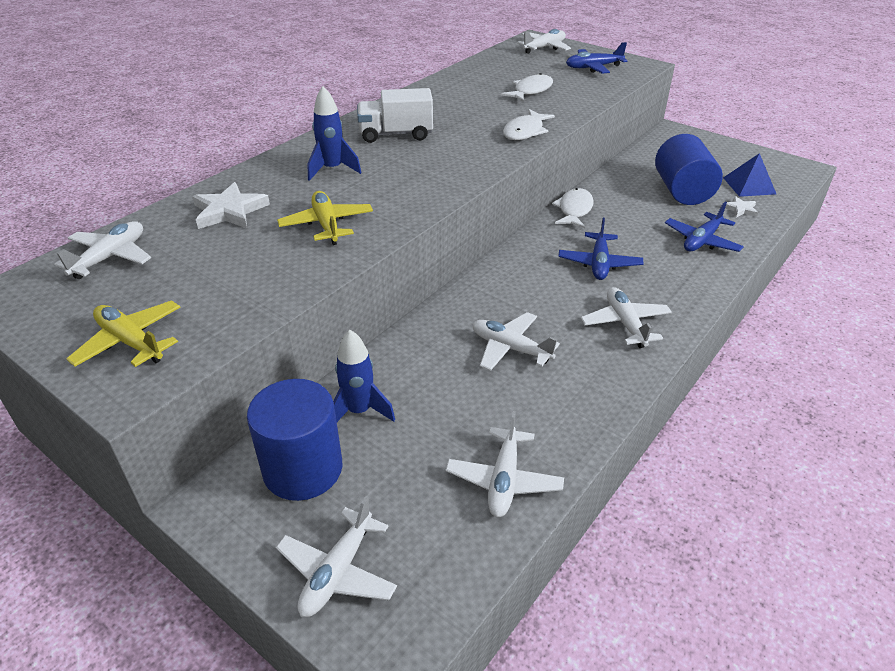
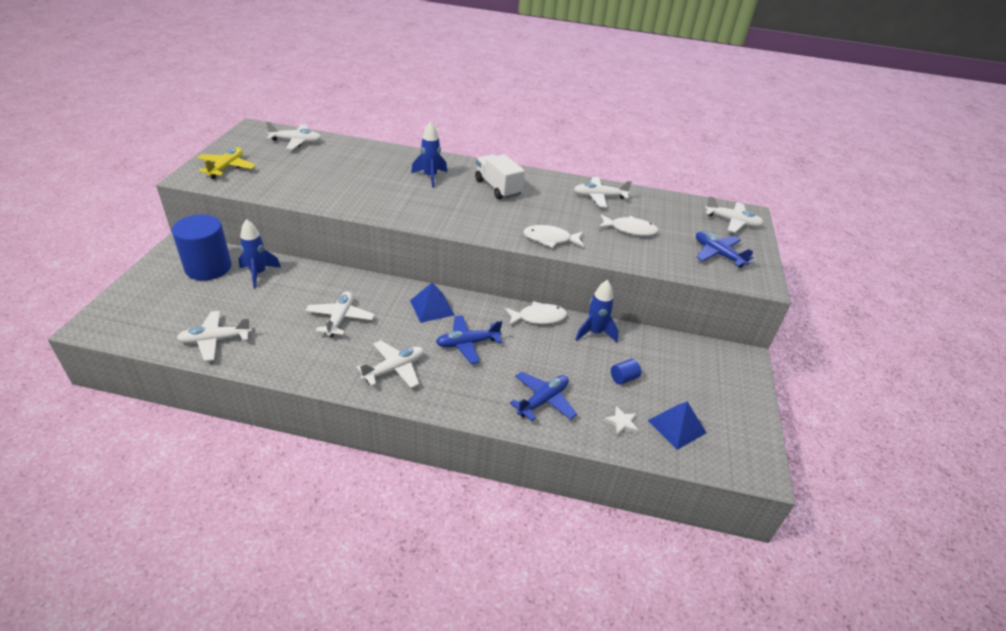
camera: 60 degrees right, 0 degrees up
(229, 211) = (359, 159): white star -> none
(327, 225) = (362, 191): yellow plane -> none
(337, 572) = (140, 297): white plane -> white plane (599, 197)
(523, 272) = (432, 307): none -> blue pyramid
(612, 186) = (594, 333): none -> blue rocket
(682, 191) = (623, 378): blue cylinder -> blue cylinder, size x0.41
(701, 241) = (543, 400): blue plane -> blue plane turned 120 degrees clockwise

